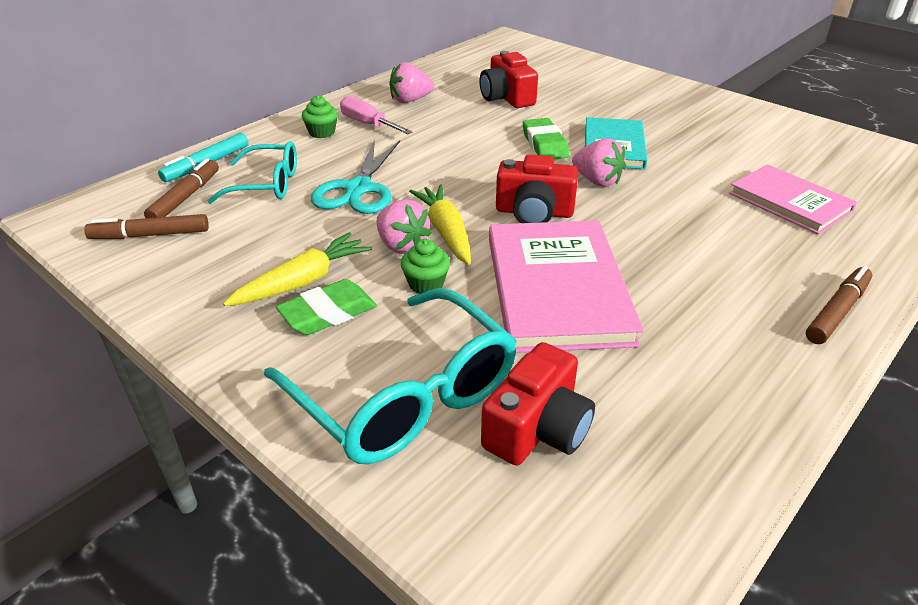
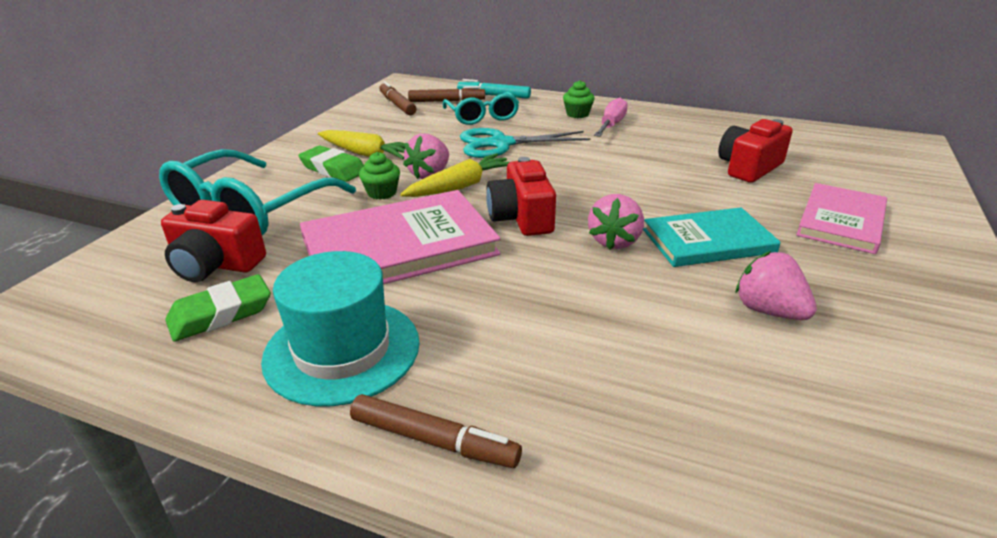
camera: 70 degrees right, 5 degrees down
(410, 100) = (679, 130): pink strawberry -> pink strawberry (768, 310)
(544, 144) = (665, 202): green eraser -> green eraser (221, 314)
(725, 344) = (342, 350): none -> turquoise hat
(789, 202) = (698, 392): pink book -> pink book (841, 221)

